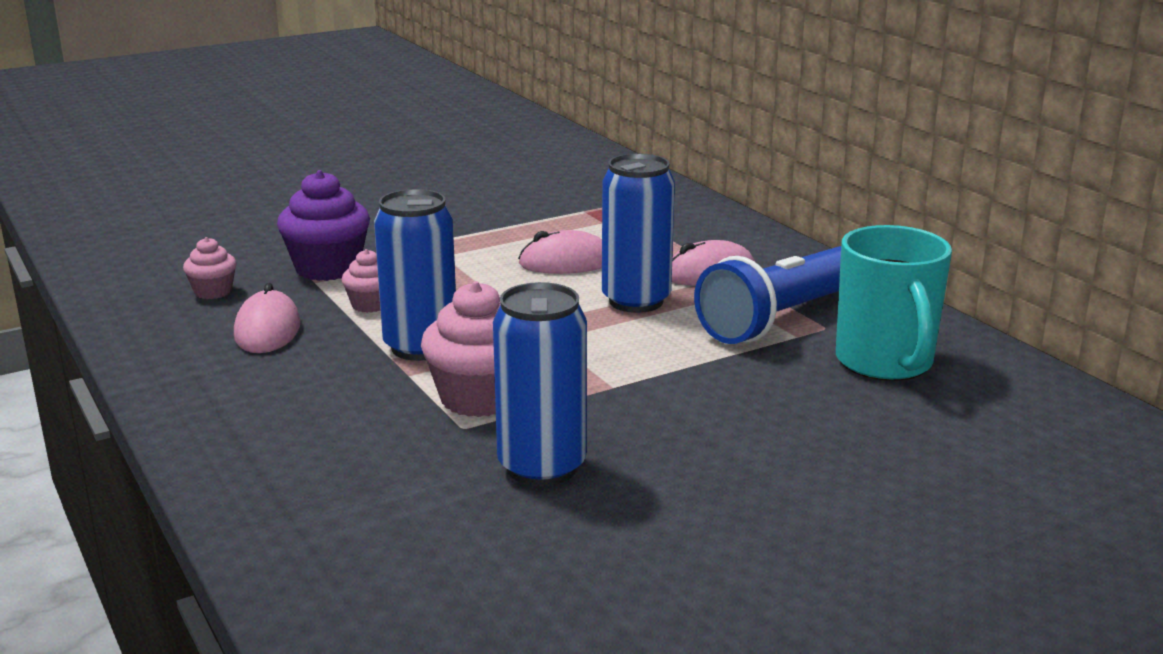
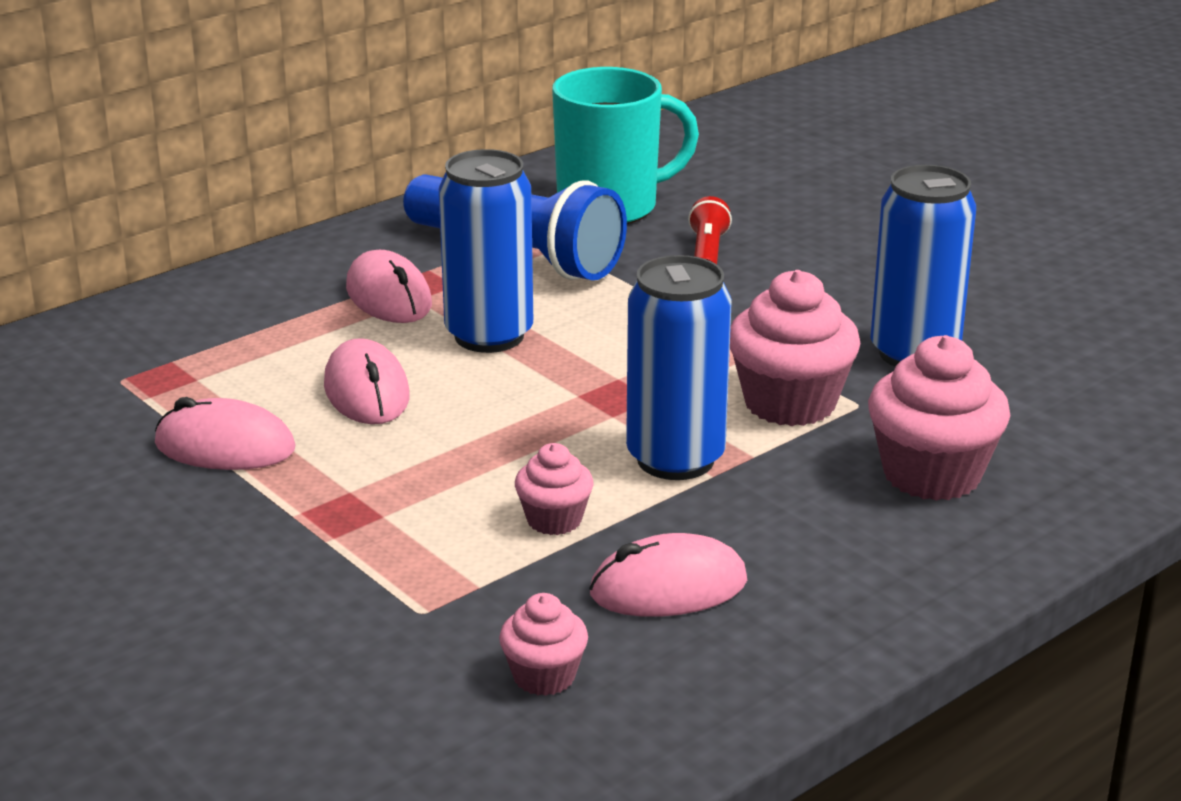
camera: 100 degrees left, 5 degrees up
(328, 268) = (422, 585): purple cupcake -> none
(335, 440) = (931, 474): none -> pink cupcake
(513, 228) = (225, 447): none -> pink mouse
(777, 396) = (707, 253): none -> red flashlight

